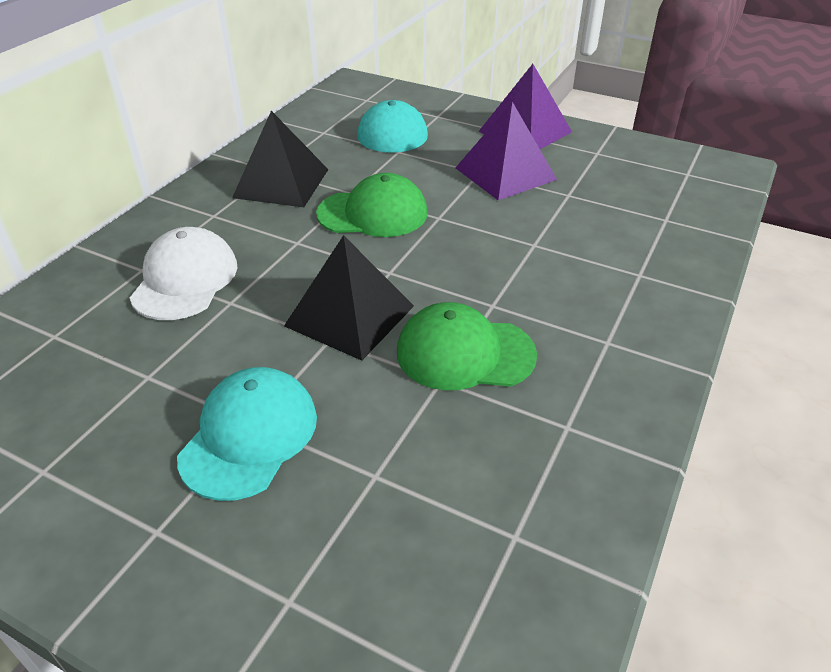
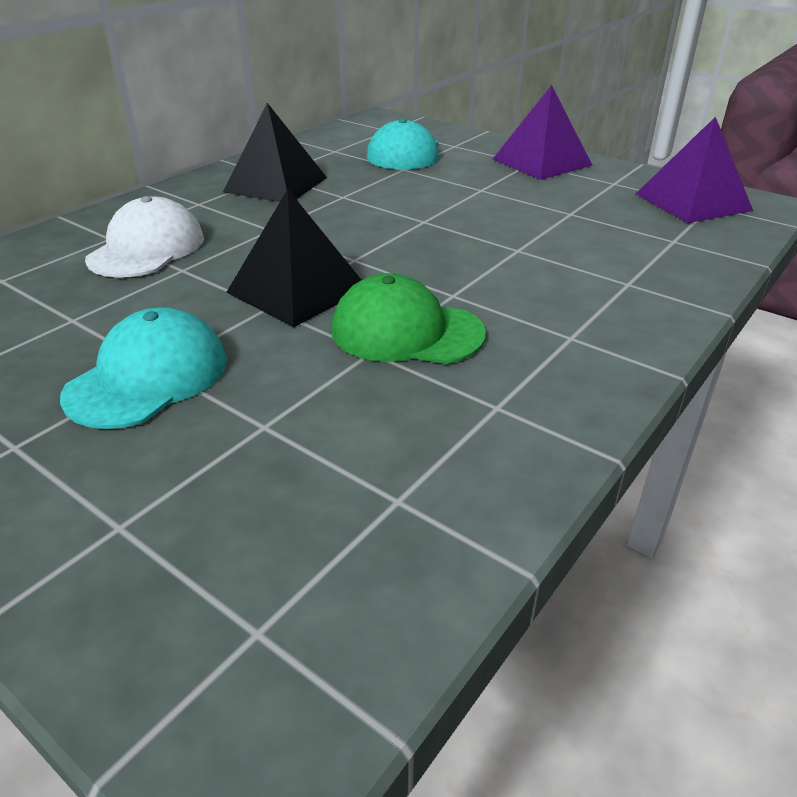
camera: 10 degrees right, 5 degrees down
(373, 213) = (357, 213): green cap -> none
(505, 173) = (508, 192): purple pyramid -> purple pyramid (692, 202)

